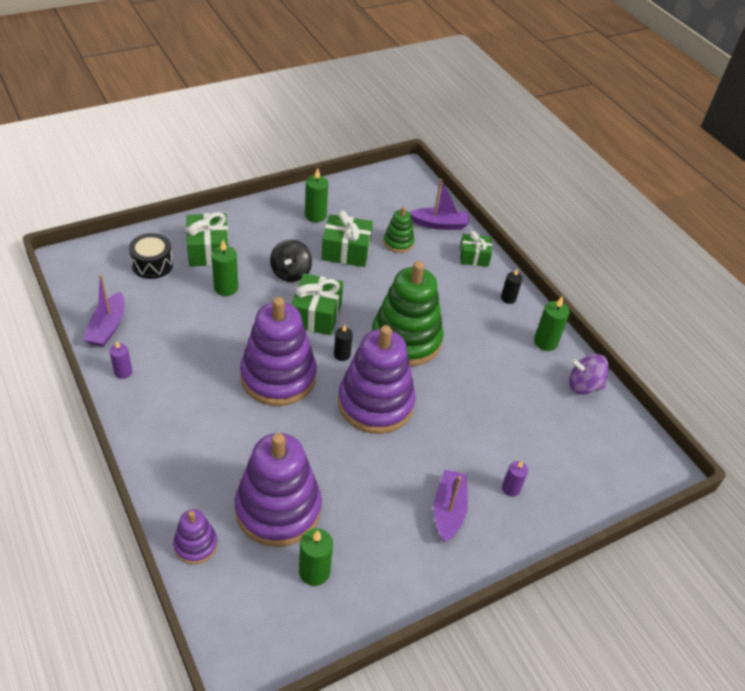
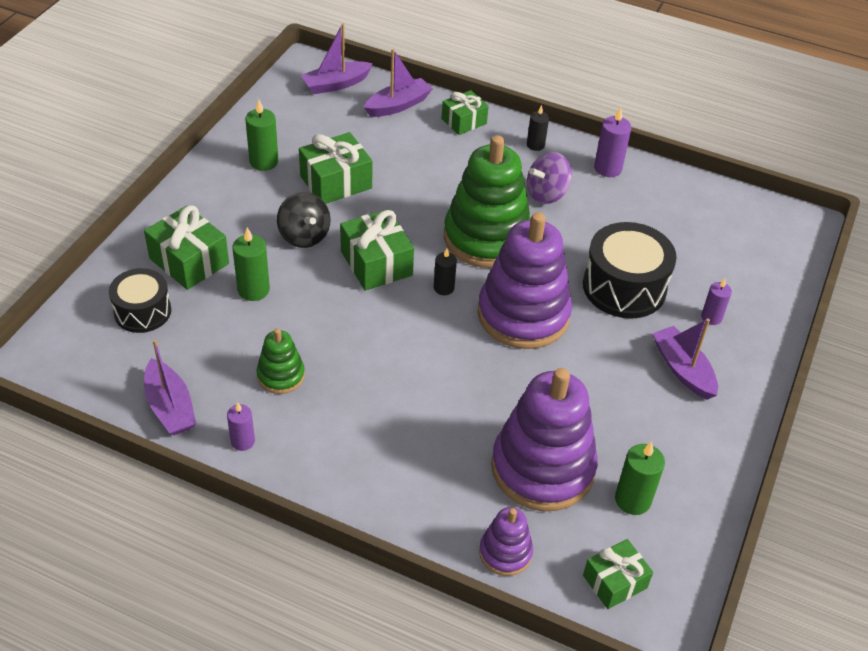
camera: 35 degrees left, 0 degrees up
(243, 615) = (615, 581): none -> green gift
(278, 377) = (407, 346): purple stacking toy -> none
(398, 242) = (378, 145): green stacking toy -> green stacking toy (281, 376)
(412, 191) = (336, 84): none -> purple boat
(467, 428) = (624, 287): none -> black drum
(545, 342) = (607, 168): green candle -> purple candle
(584, 386) = (677, 190): purple spinning top -> purple spinning top (546, 194)

